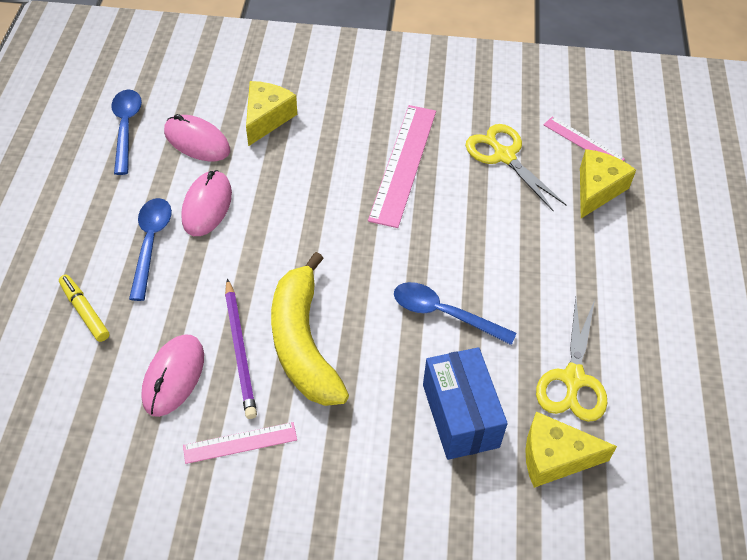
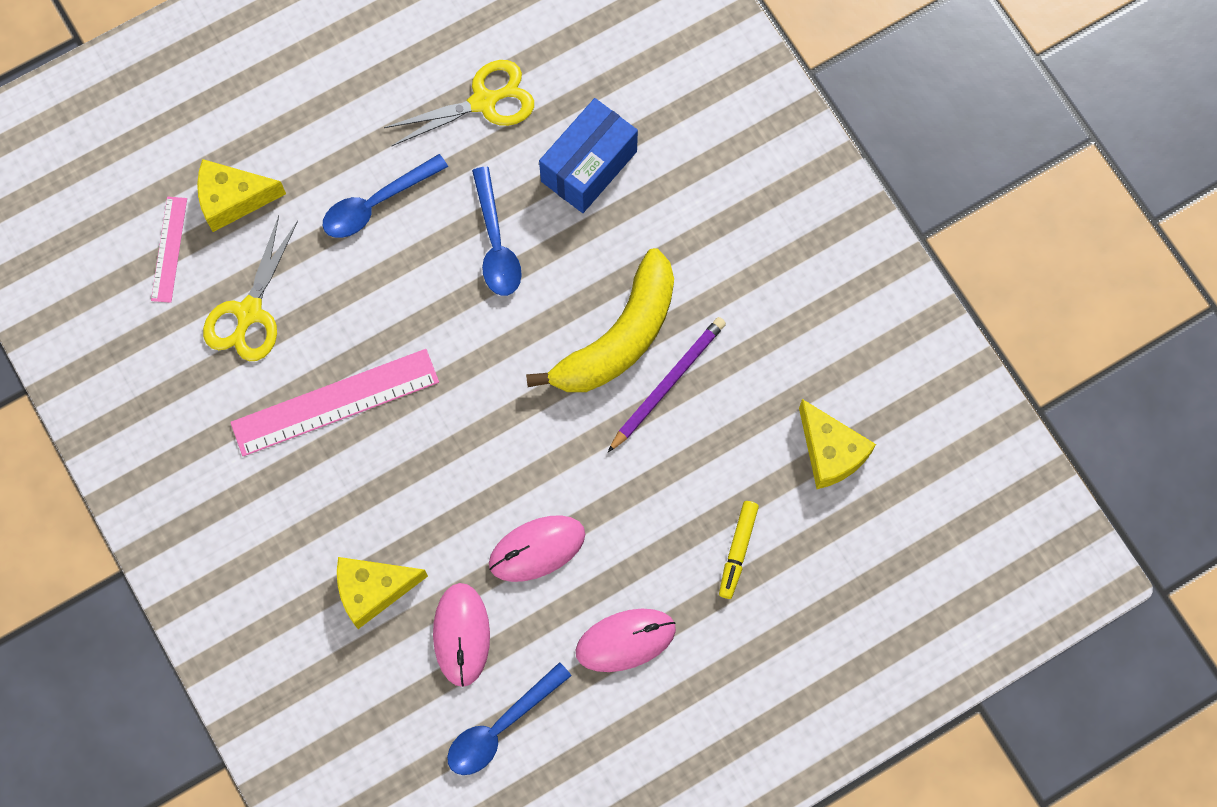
camera: 125 degrees left, 20 degrees up
(151, 244) = (622, 561): blue spoon -> blue spoon (376, 203)
(173, 376) = (735, 416): pink mouse -> pink mouse (625, 640)
(240, 443) = (748, 314): pink ruler -> none
(554, 457) = (571, 75): yellow cheese -> yellow cheese (830, 452)

